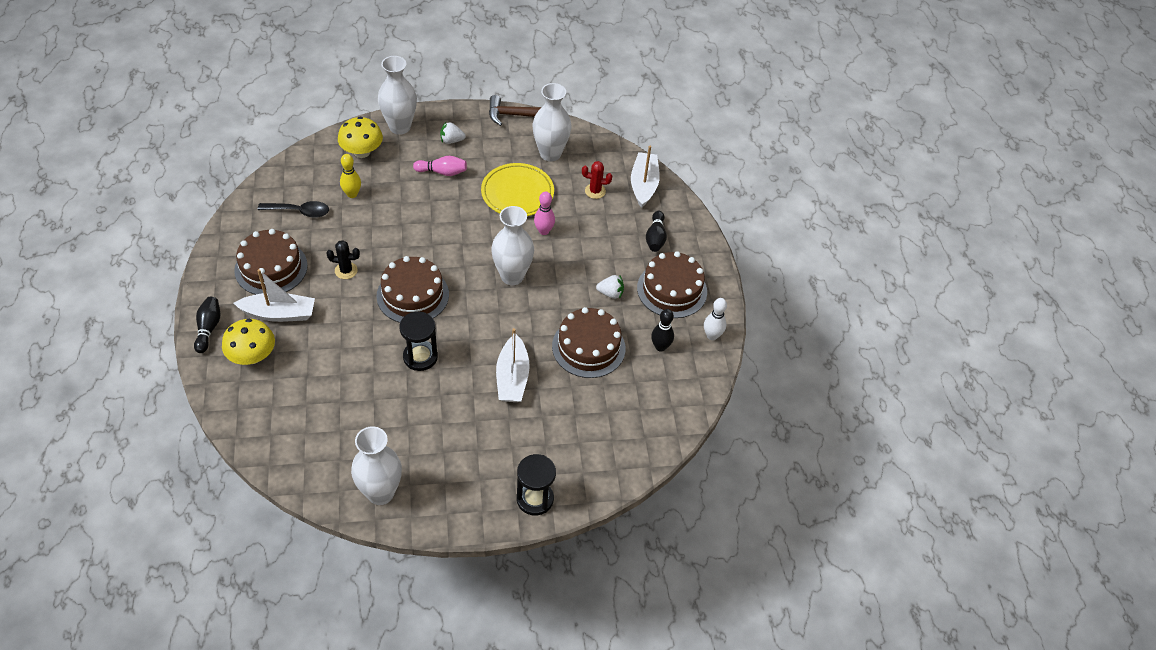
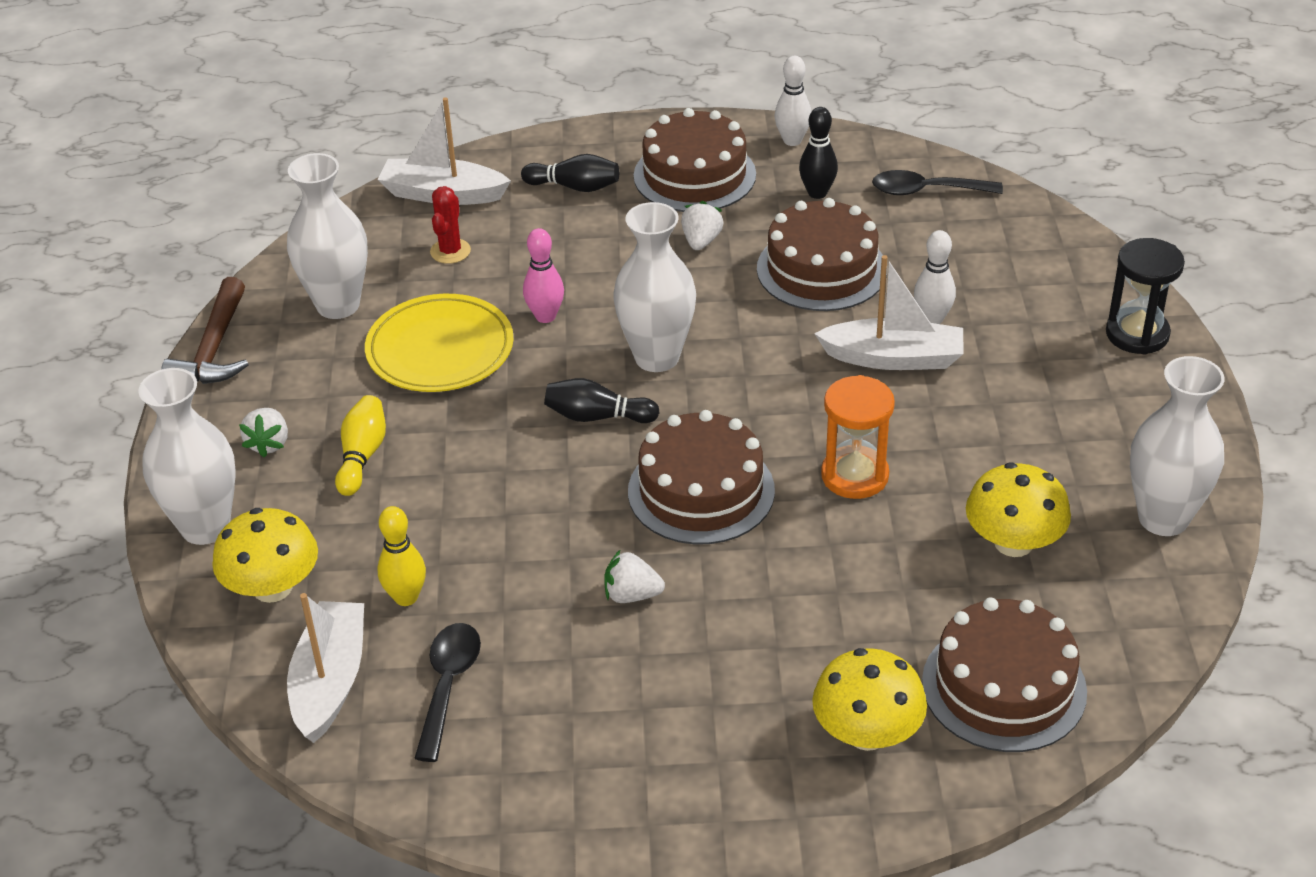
camera: 80 degrees left, 10 degrees down
(208, 328) = (794, 820): black bowling pin -> black bowling pin (597, 416)
(271, 268) = (617, 723): brown cake -> brown cake (1004, 686)
(279, 313) = (750, 697): white boat -> white boat (330, 681)
(346, 270) = (632, 595): black cactus -> white strawberry
(367, 422) = (1013, 542): none -> yellow mushroom
(420, 357) = (854, 476): black hourglass -> orange hourglass
(442, 172) = (362, 456): pink bowling pin -> yellow bowling pin
(546, 397) = (932, 319): none -> white bowling pin
(667, 401) = (926, 191): none -> black spoon

